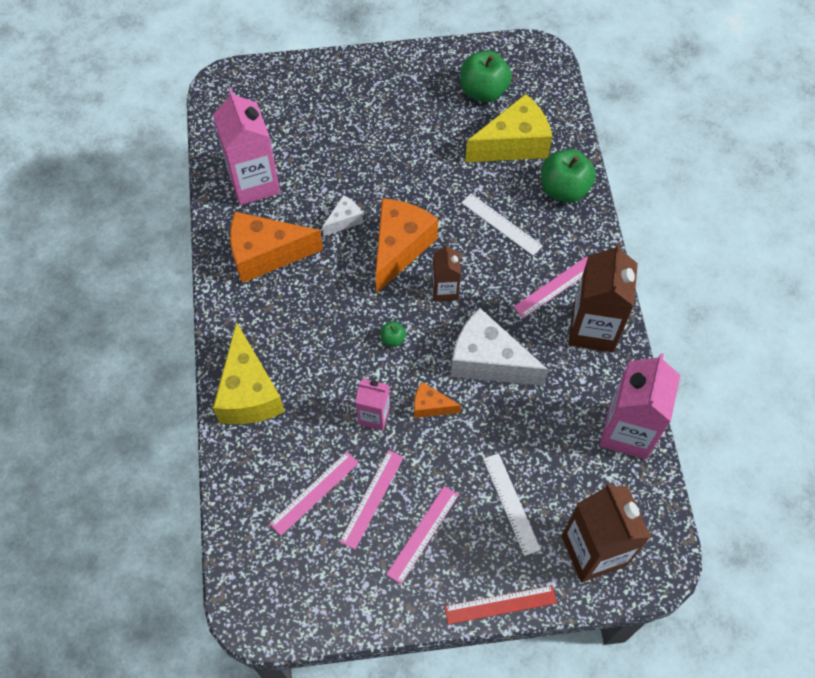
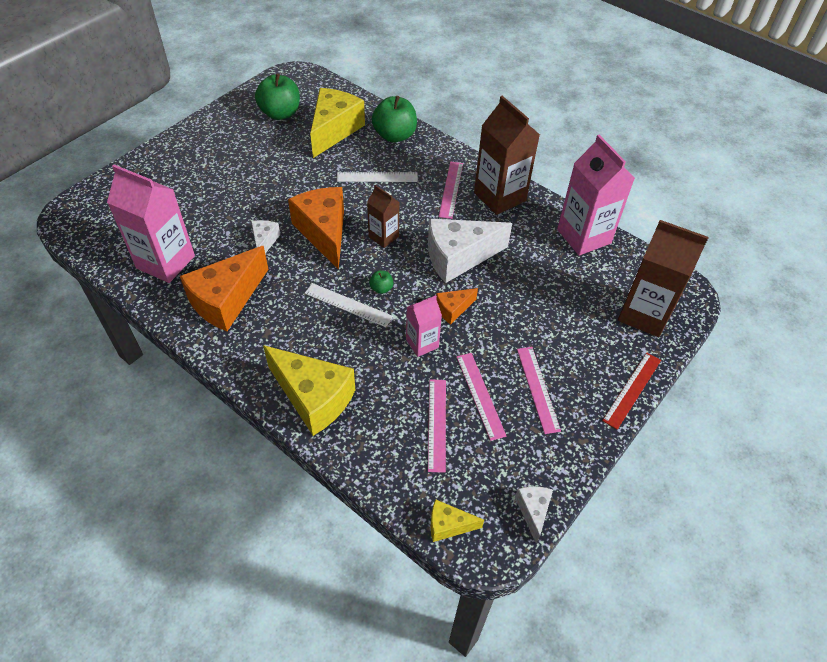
camera: 45 degrees left, 10 degrees down
(241, 576) = (448, 525): none -> yellow cheese
(310, 624) = (533, 511): none -> white cheese
(511, 503) = (568, 326): white ruler -> white ruler (348, 305)

